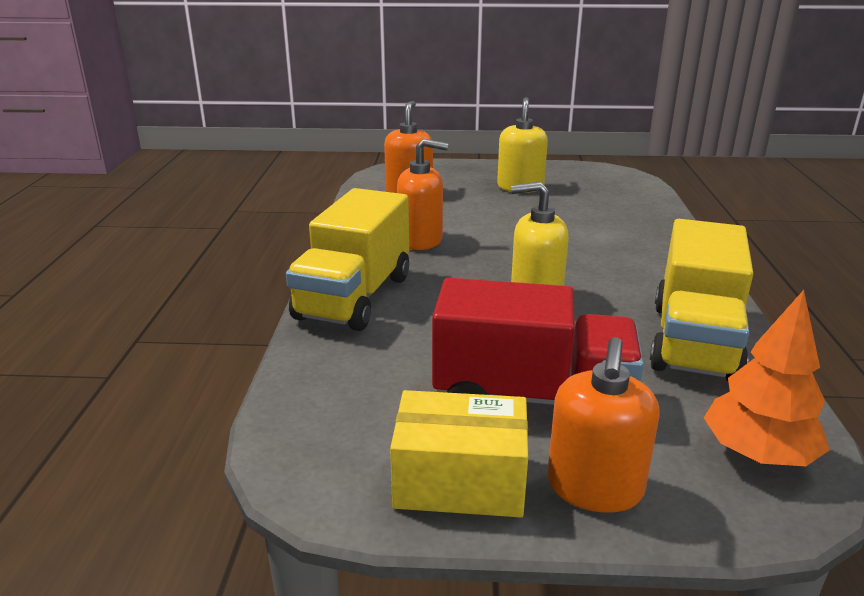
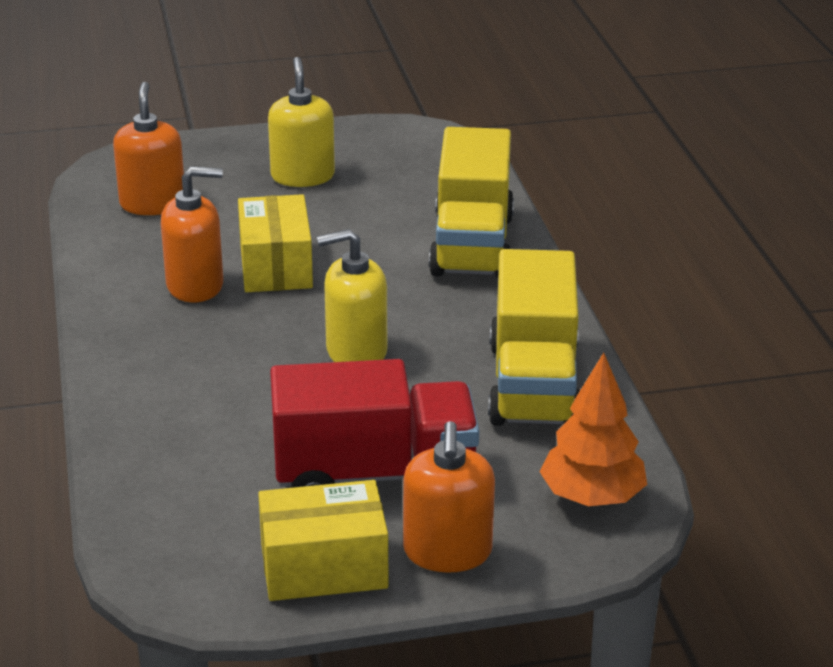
camera: 15 degrees left, 5 degrees up
(354, 297) = (144, 382): yellow truck -> yellow truck (472, 245)
(485, 235) = (276, 266): none -> yellow box

